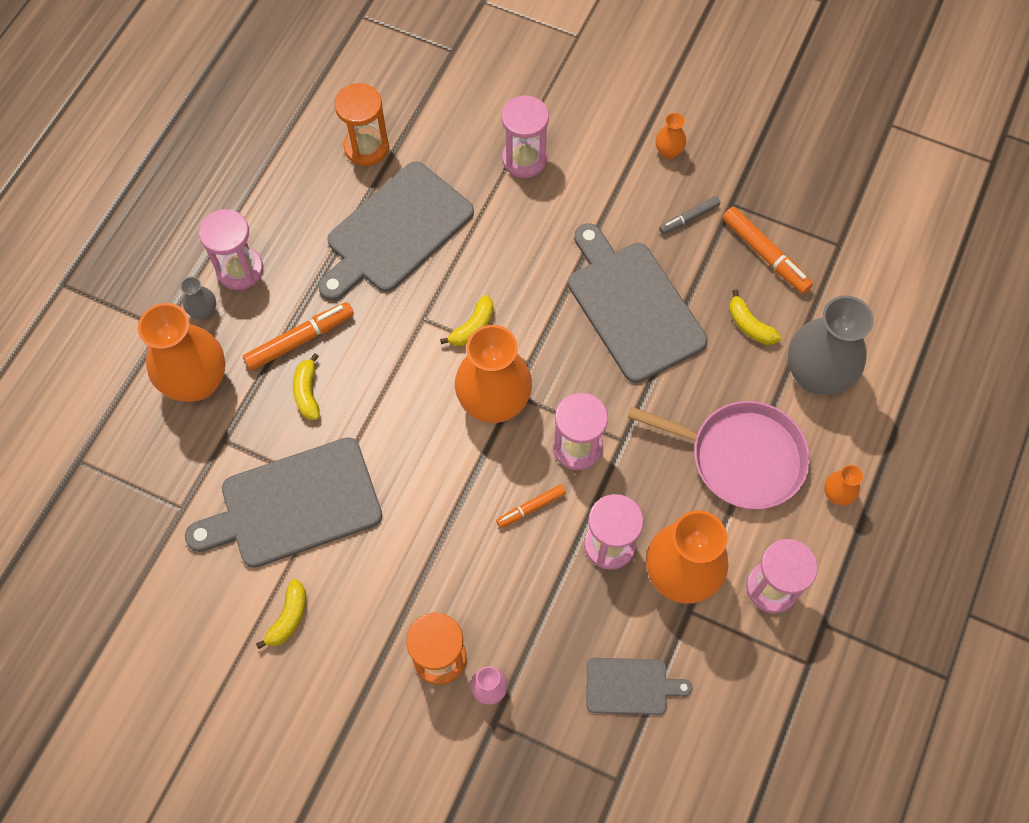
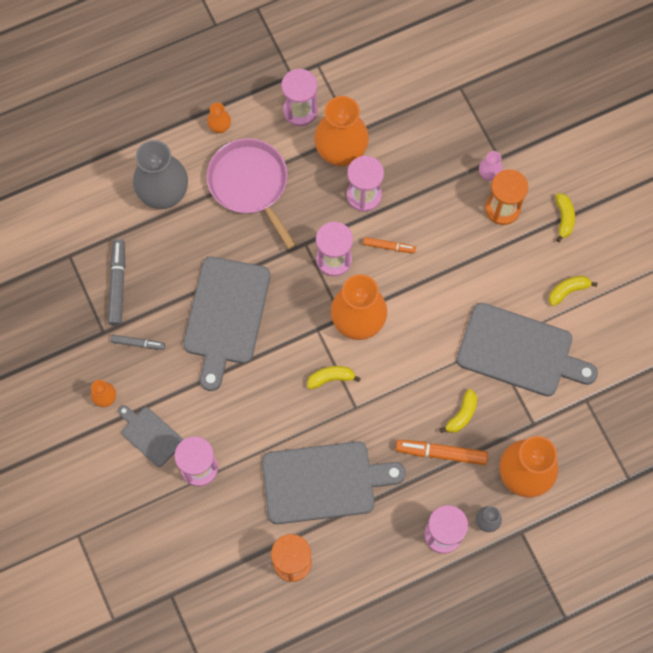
camera: 140 degrees left, 5 degrees up
(630, 686) = (416, 122): grey cutting board -> grey cutting board (150, 435)
(749, 325) = (171, 250): yellow banana -> yellow banana (564, 218)
(765, 254) = (117, 284): orange marker -> grey marker

